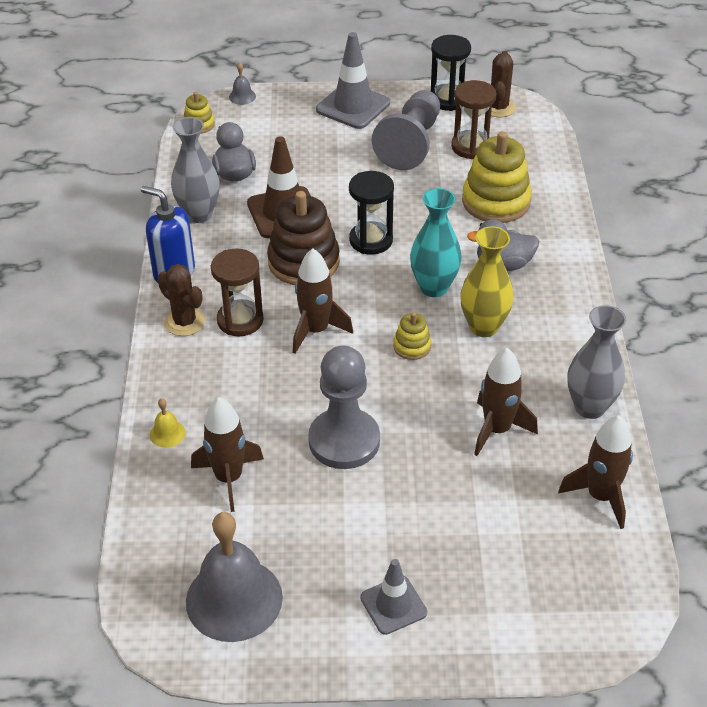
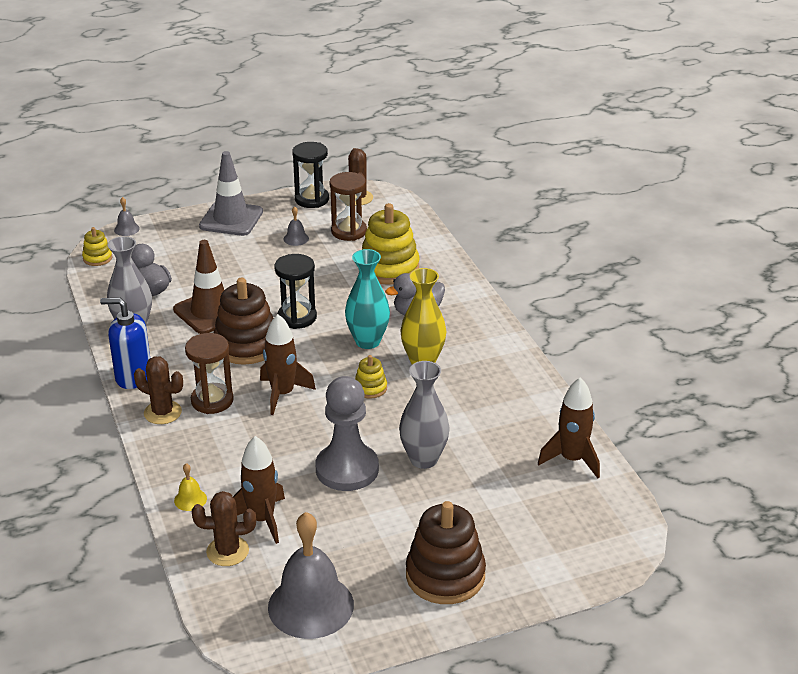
camera: 20 degrees left, 10 degrees down
(178, 507) = (227, 551): none -> brown cactus
(393, 605) = (445, 575): grey traffic cone -> brown stacking toy
(411, 144) = (296, 238): grey pawn -> grey bell
(497, 430) = (469, 432): brown rocket -> none
(590, 407) = (534, 399): grey vase -> grey vase (423, 459)

